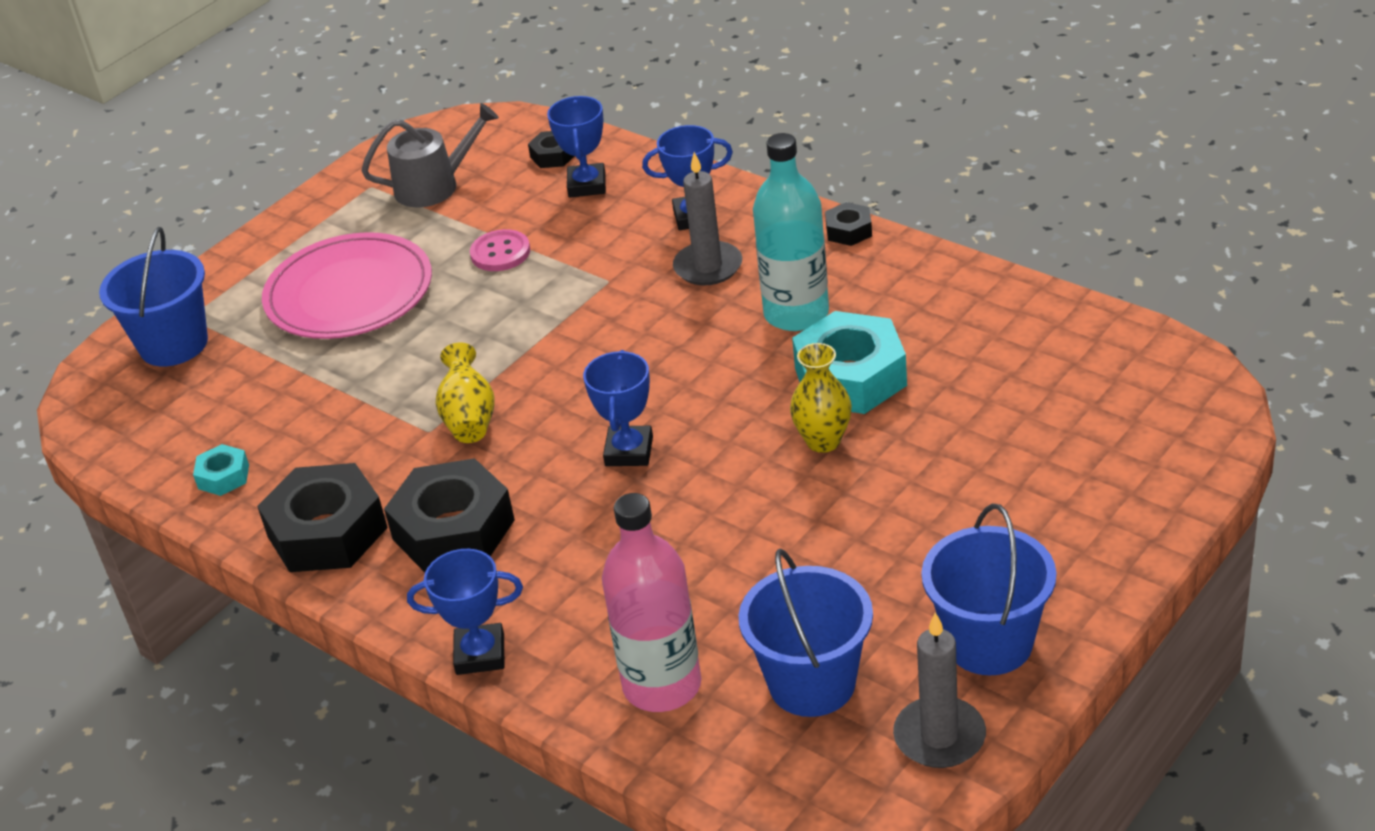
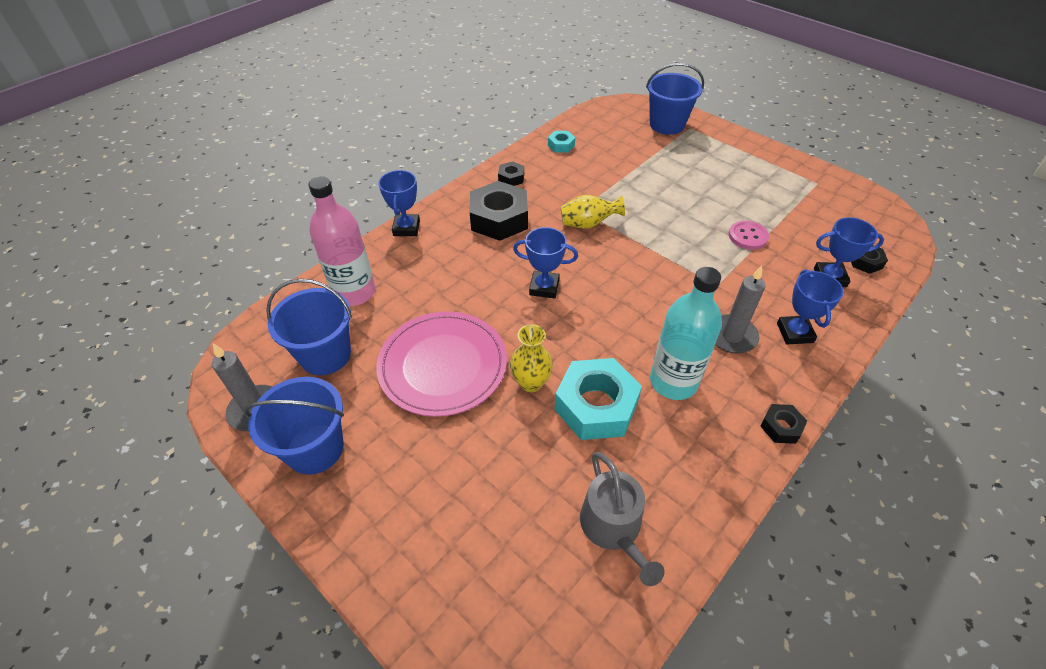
camera: 90 degrees right, 10 degrees up
(327, 532) = (511, 178): black nut -> black nut, size x0.48
(349, 293) = (708, 178): pink plate -> pink plate (443, 365)
(434, 186) = (820, 208): grey watering can -> grey watering can (613, 528)

